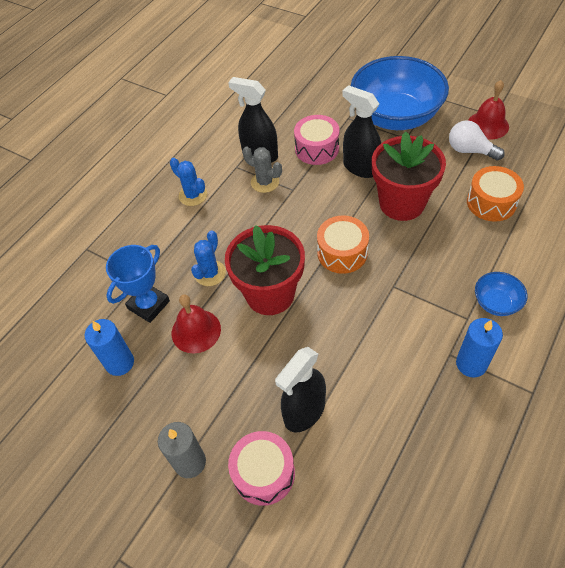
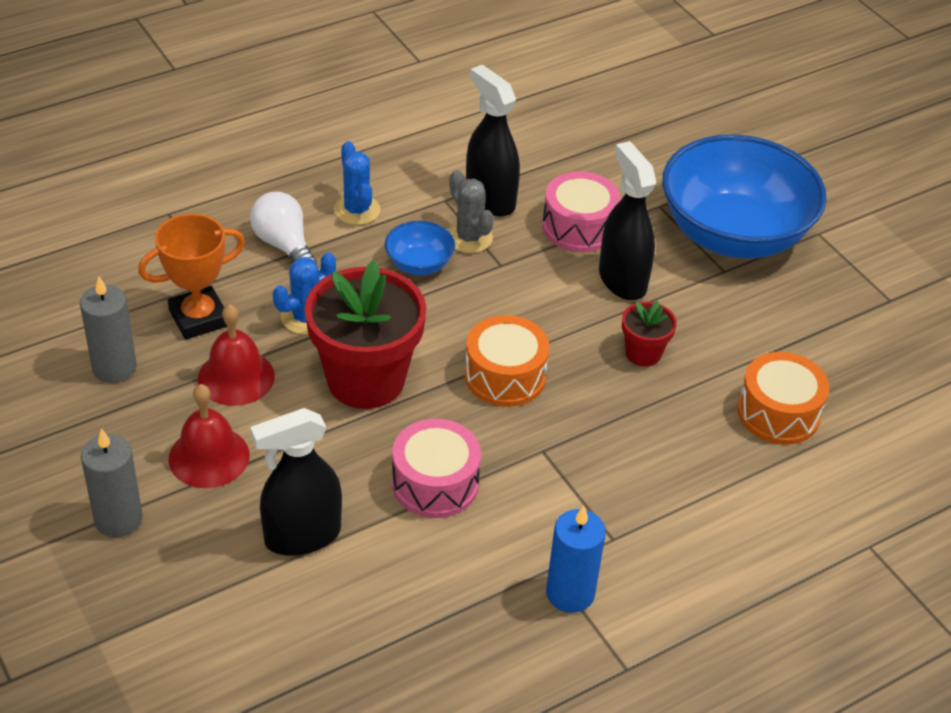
camera: 20 degrees right, 10 degrees down
(120, 363) = (114, 367): blue candle -> grey candle
(149, 305) = (199, 318): blue trophy -> orange trophy
(264, 473) = (198, 576): pink drum -> pink drum (435, 483)
(402, 203) = (643, 353): red flower pot -> red flower pot, size x0.47
(470, 150) = (807, 331): white light bulb -> white light bulb (284, 245)
(488, 125) = (867, 309): red bell -> red bell (209, 456)
(496, 303) = (671, 540): blue bowl -> blue bowl (419, 264)

